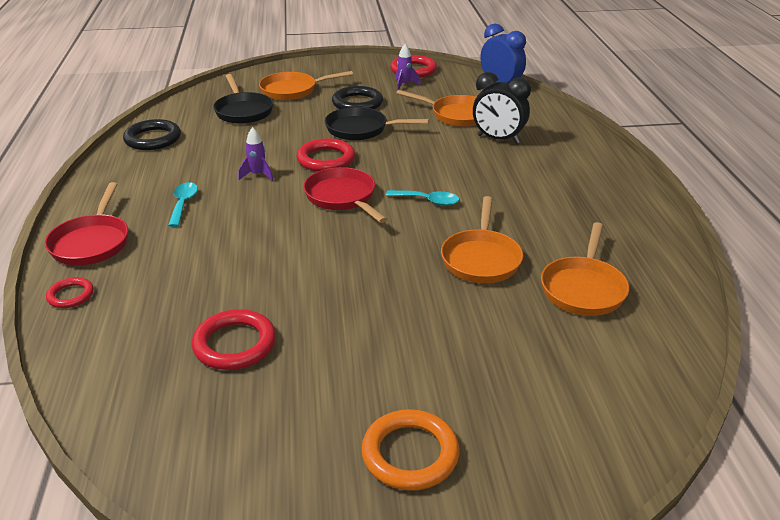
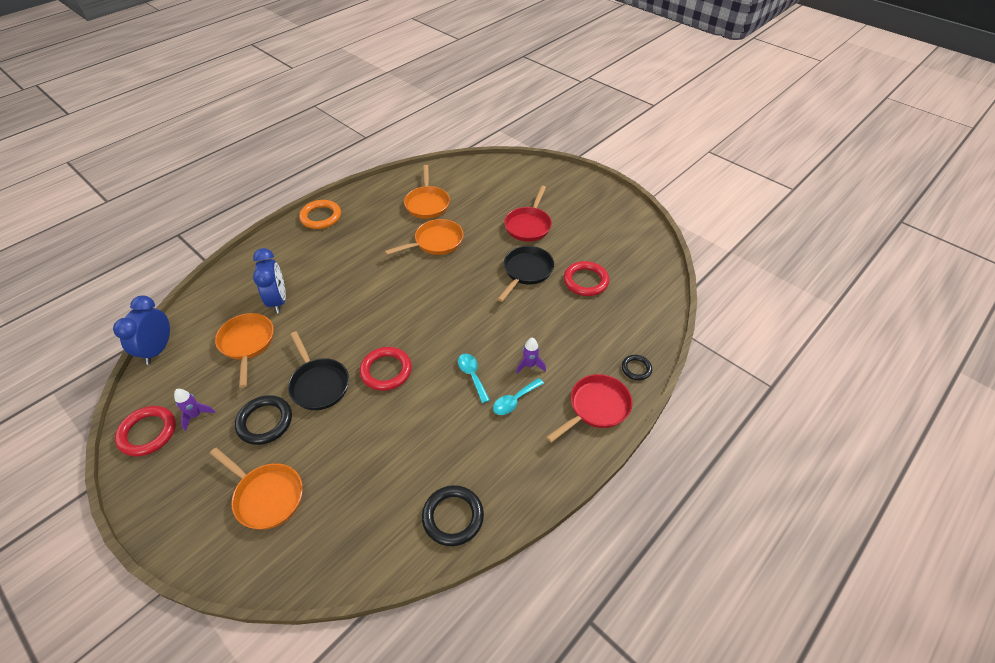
camera: 130 degrees left, 15 degrees up
(71, 295) = (636, 369): red ring -> black ring
(243, 111) = (344, 497): black pan -> black pan (526, 271)
(258, 175) = (442, 391): purple rocket -> purple rocket (530, 365)
(342, 197) = (428, 328): red pan -> red pan (528, 225)
(410, 454) = (573, 204): orange ring -> orange ring (321, 217)
(428, 201) = (397, 289): turquoise spoon -> turquoise spoon (472, 375)
(498, 139) = (278, 301): black clock -> blue clock
(583, 288) = (427, 203): orange pan -> orange pan turned 105 degrees clockwise

